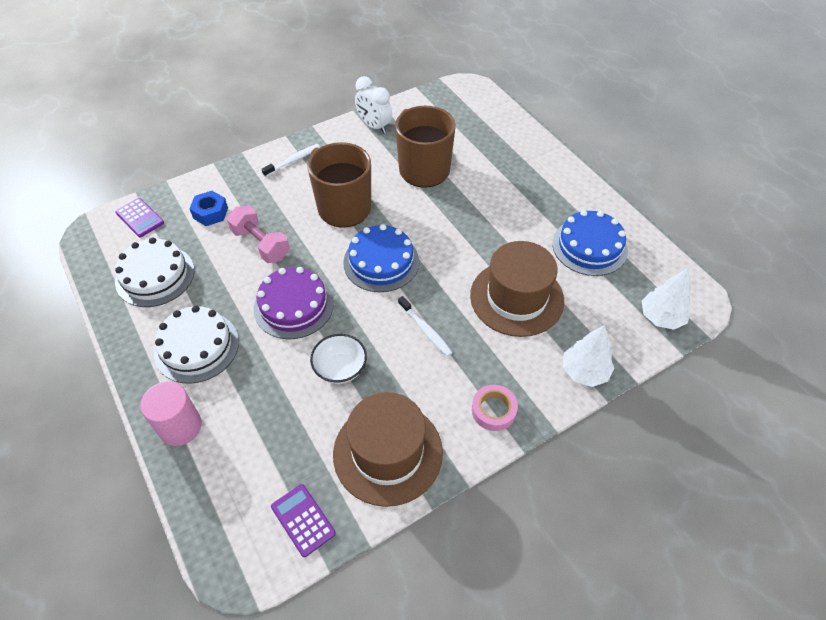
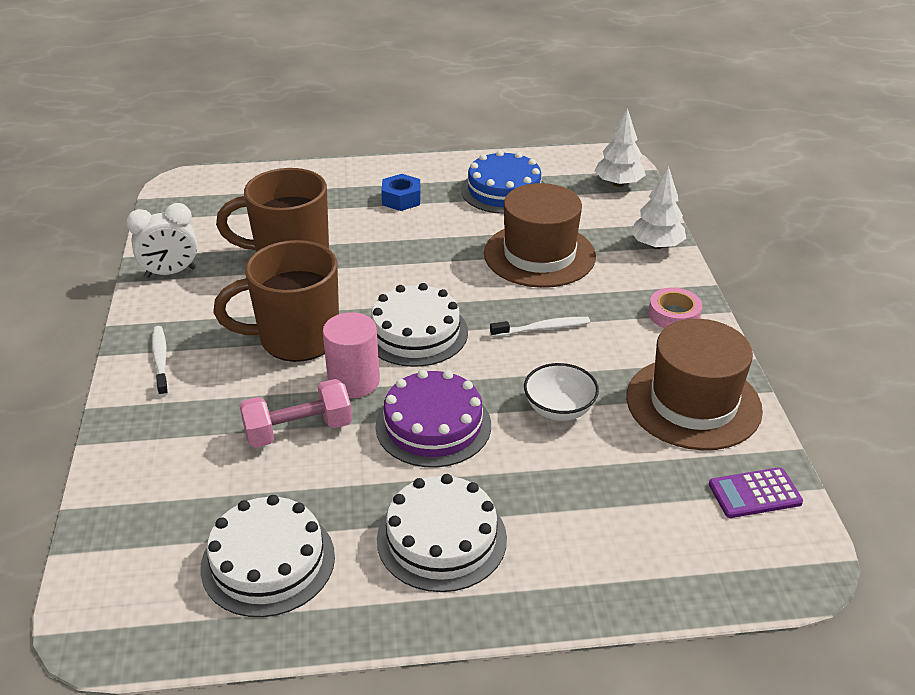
camera: 65 degrees left, 15 degrees down
(140, 218) = (120, 558): purple calculator -> none
(180, 426) = (571, 583): pink cylinder -> pink cylinder (354, 381)
(210, 213) = (187, 470): blue nut -> blue nut (401, 199)
(381, 262) = (416, 333): blue cake -> white cake

